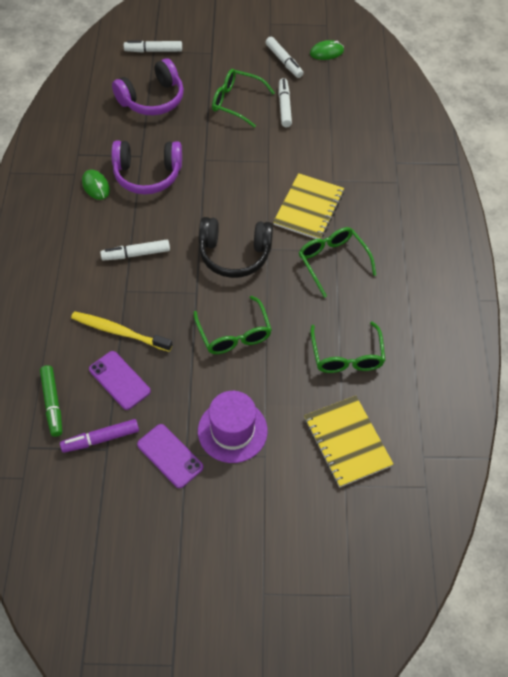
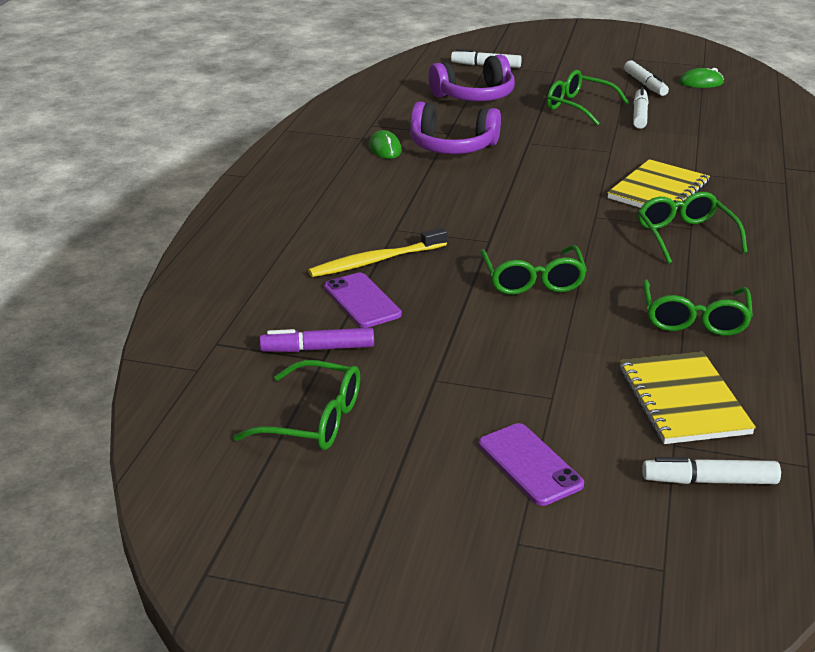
camera: 15 degrees right, 25 degrees down
(52, 403) = (264, 309): green marker -> none
(114, 511) = (313, 420): none -> green glasses
(119, 332) = (376, 261): yellow toothbrush -> yellow toothbrush turned 60 degrees counterclockwise
(136, 254) = (419, 202): white marker -> white marker (710, 481)
(170, 456) = (411, 377): purple phone -> purple phone (529, 464)
(232, 431) = (509, 366): purple hat -> none
(234, 254) = (549, 216): black headphones -> none

